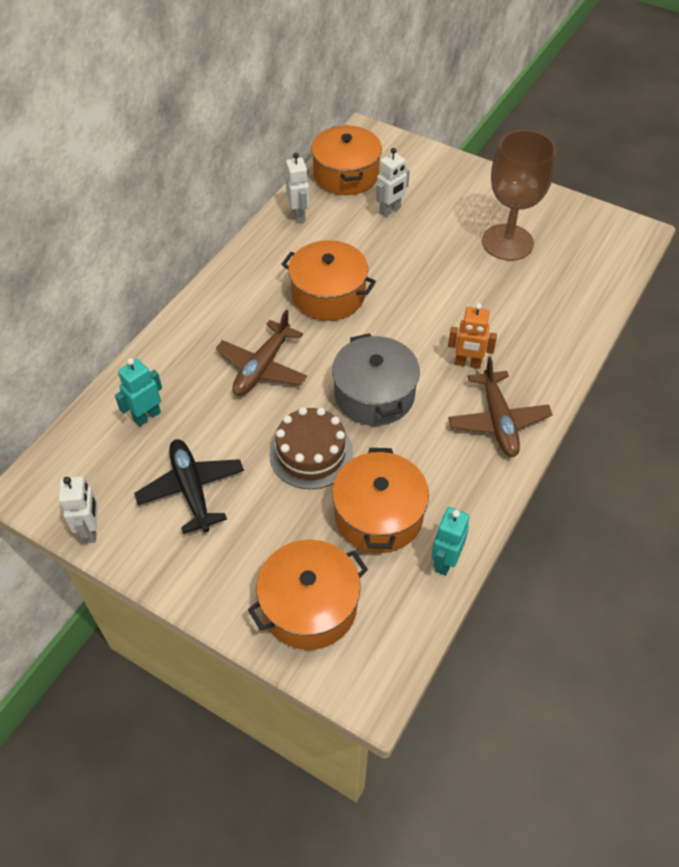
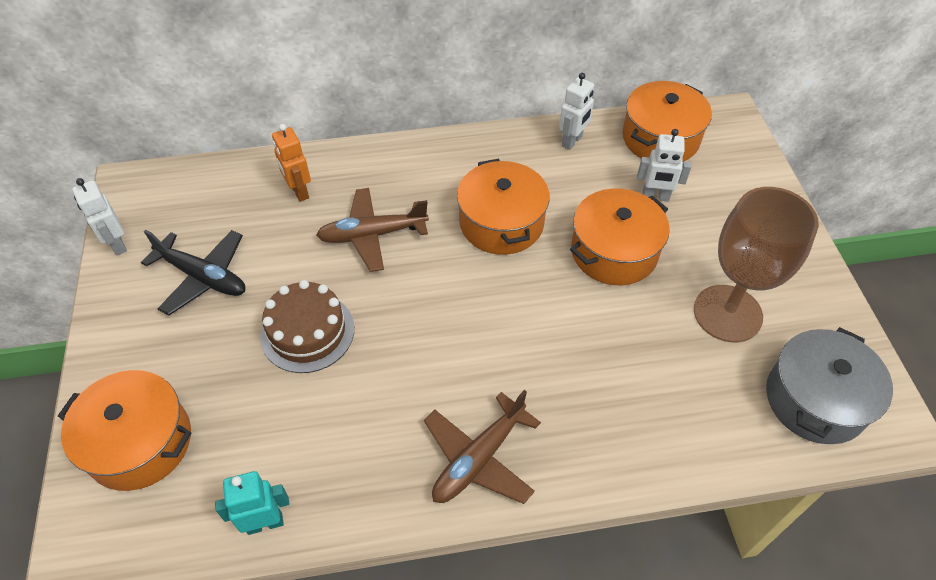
camera: 50 degrees right, 0 degrees up
(91, 530) = (117, 244): white robot -> white robot turned 105 degrees clockwise
(147, 416) = (254, 200): turquoise robot -> none
(191, 489) = (203, 277): black plane -> black plane turned 90 degrees clockwise
(374, 394) = (417, 334): grey pot -> grey pot (815, 399)
(378, 515) = (278, 430): orange pot -> orange pot (614, 252)
(467, 363) = (528, 384): orange robot -> orange robot (299, 191)

